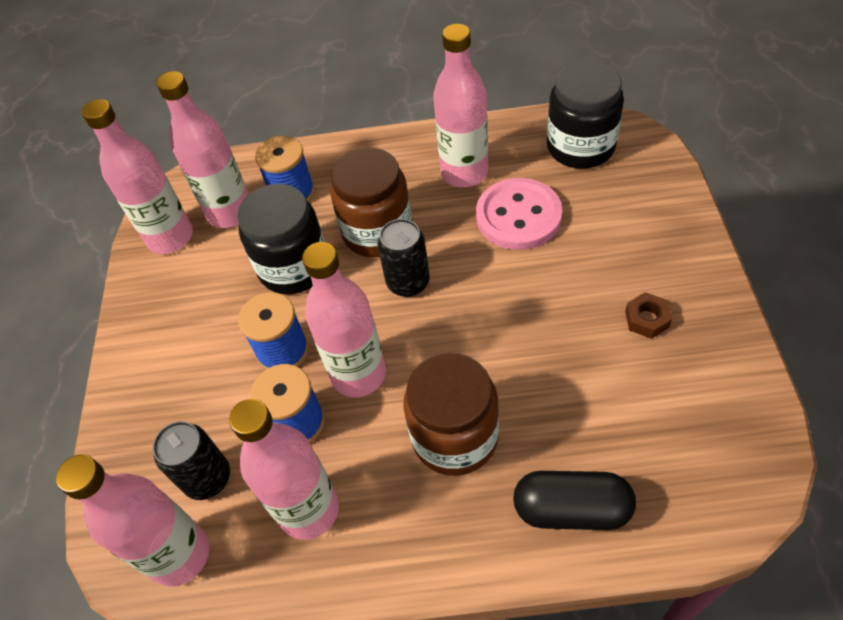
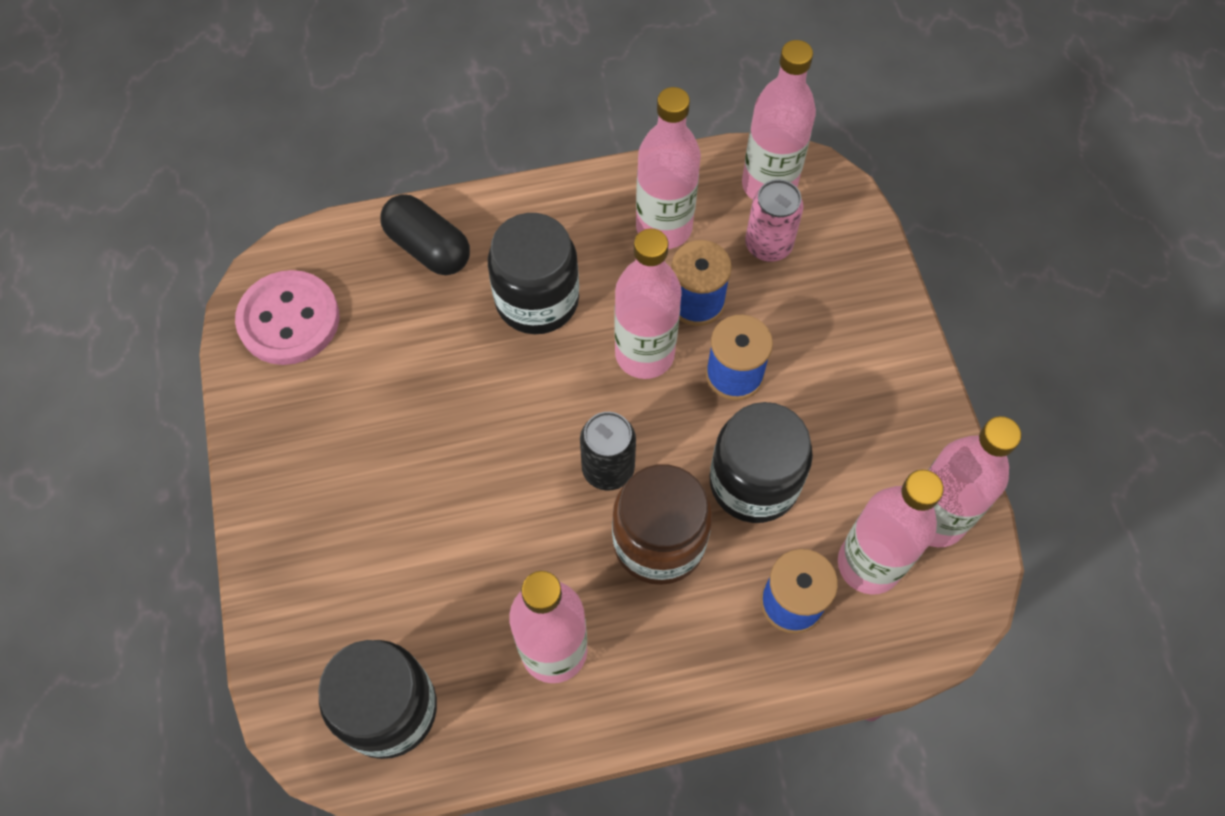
camera: 165 degrees right, 10 degrees up
(207, 478) = (768, 245): black can -> pink can
(455, 437) = (537, 300): brown jar -> black jar
(518, 216) = (477, 576): pink button -> pink button (289, 320)
(571, 509) = (428, 247): black capsule -> black capsule turned 45 degrees clockwise
(647, 319) = (336, 437): brown nut -> none

